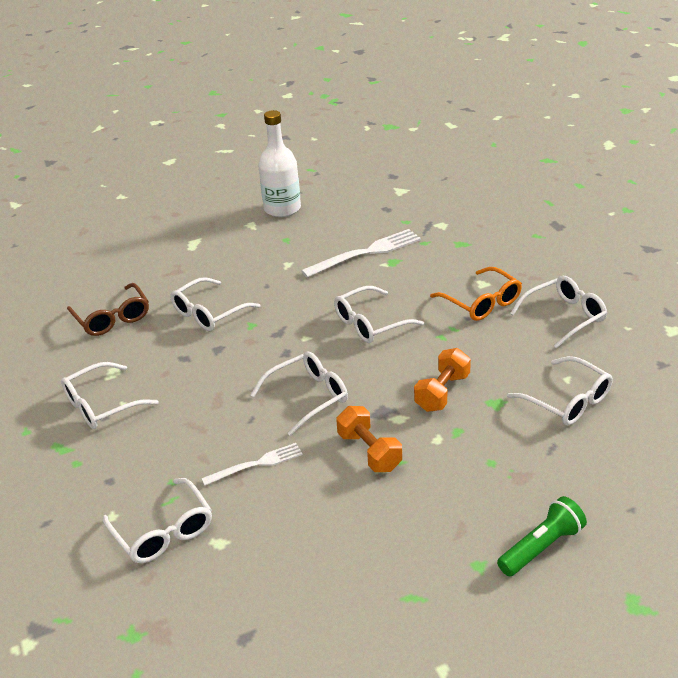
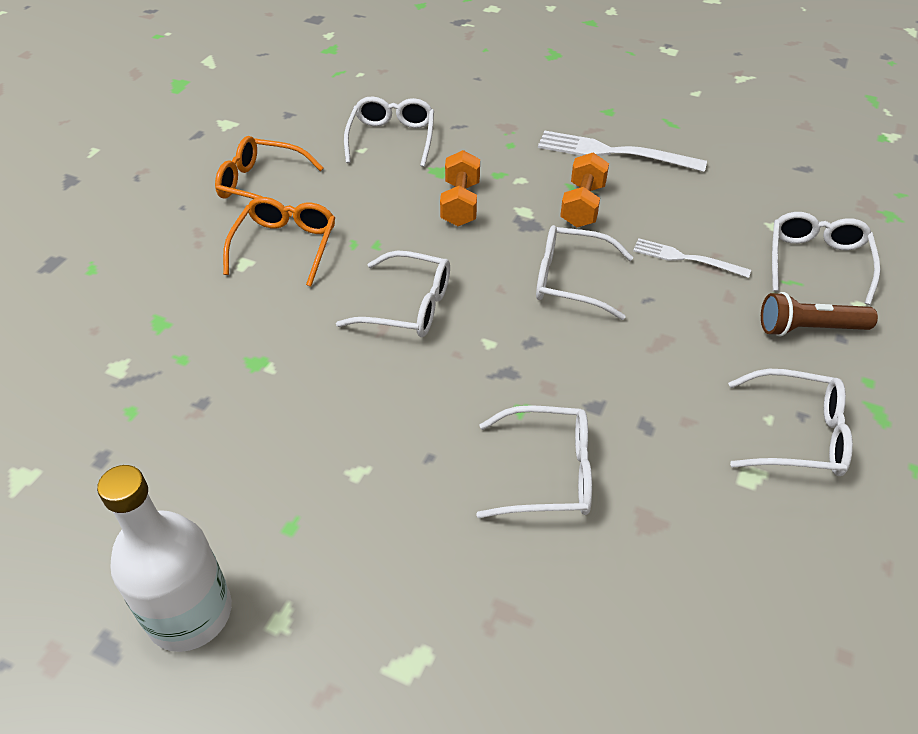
camera: 135 degrees left, 10 degrees up
(113, 318) = (684, 584): brown glasses -> none
(134, 472) = (809, 329): none -> brown flashlight
(366, 253) = (255, 402): white fork -> white fork (613, 153)
(442, 392) = (460, 204): orange dumbbell -> orange dumbbell turned 75 degrees counterclockwise
(541, 547) = (559, 96): green flashlight -> none
(565, 316) = (260, 185): white glasses -> orange glasses

